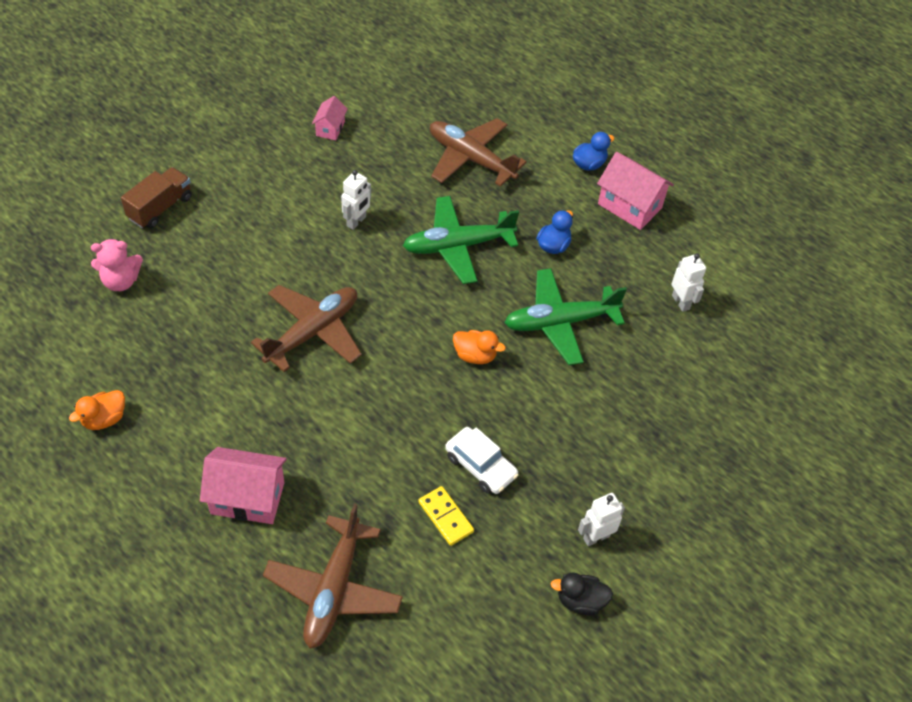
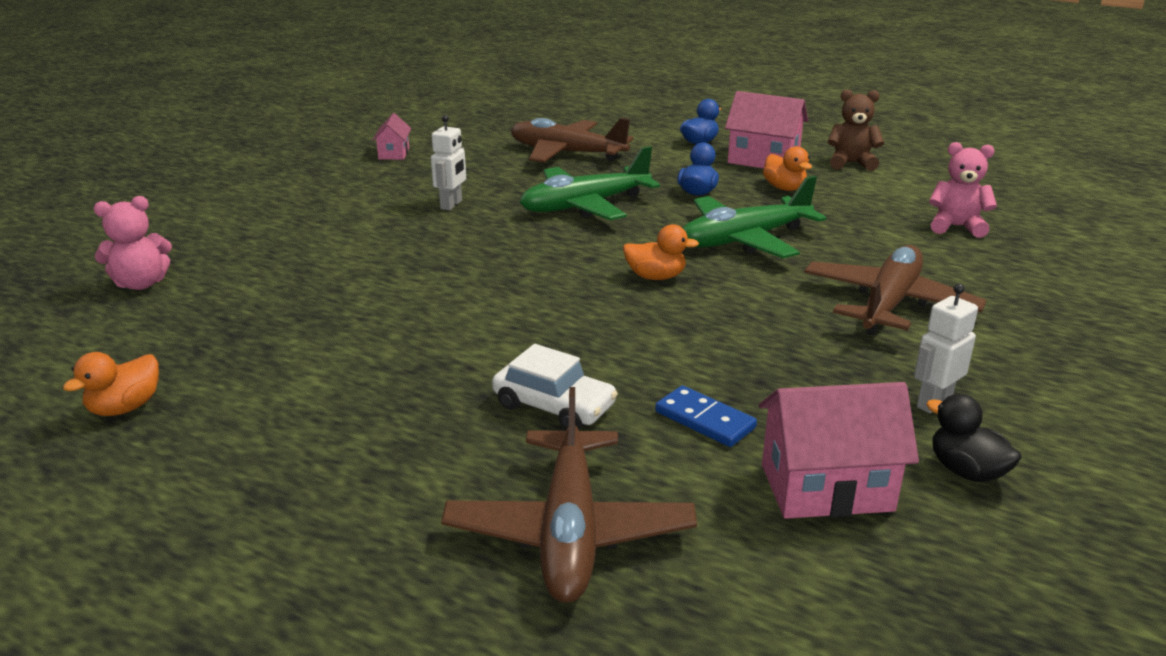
camera: 10 degrees left, 25 degrees down
(160, 208) = (190, 225): brown truck -> none
(247, 498) = (383, 451): pink house -> pink house (826, 487)
(313, 332) = (428, 288): brown plane -> brown plane (889, 304)
(445, 517) = (704, 420): yellow domino -> blue domino
(480, 466) = (723, 364): white car -> white car (554, 406)
(580, 601) = (966, 471): black duck -> black duck turned 60 degrees clockwise
(626, 255) = (784, 188): none -> orange duck
(681, 302) = (873, 209): white robot -> none
(701, 228) = (851, 163): none -> brown teddy bear
(732, 342) = (956, 227): none -> pink teddy bear

